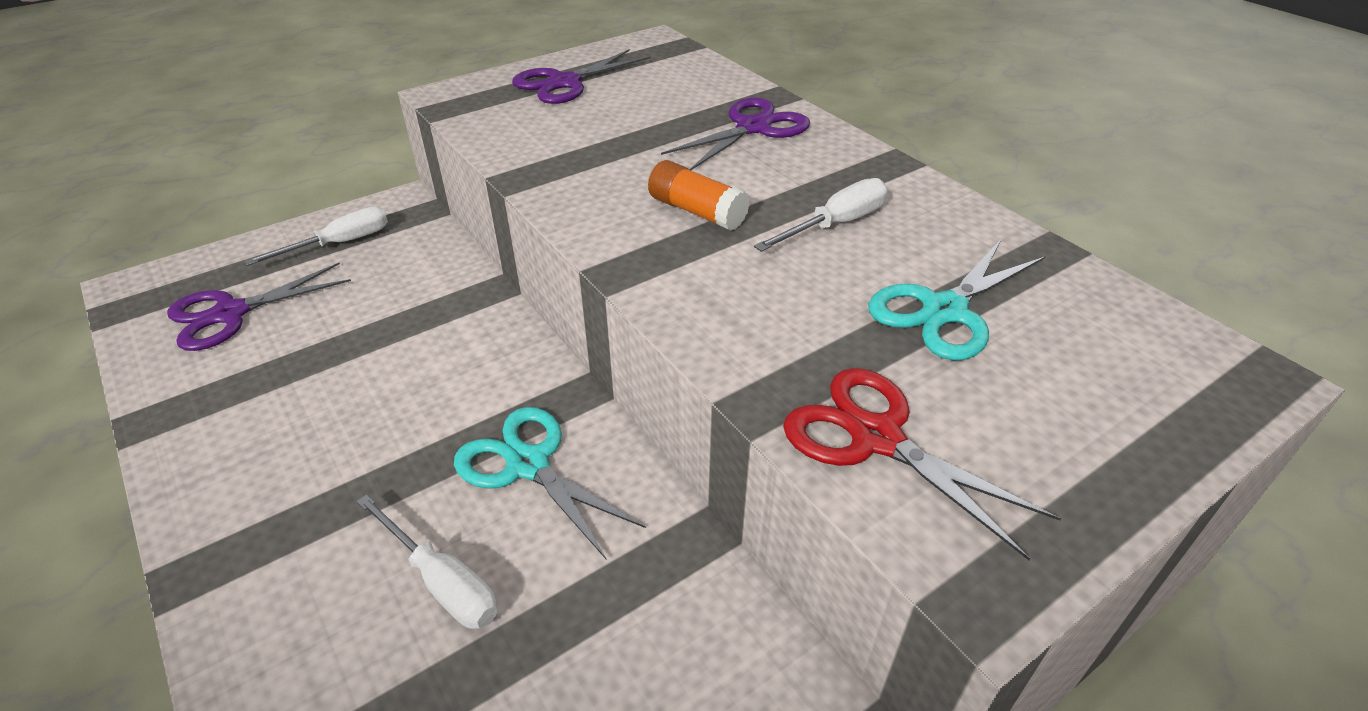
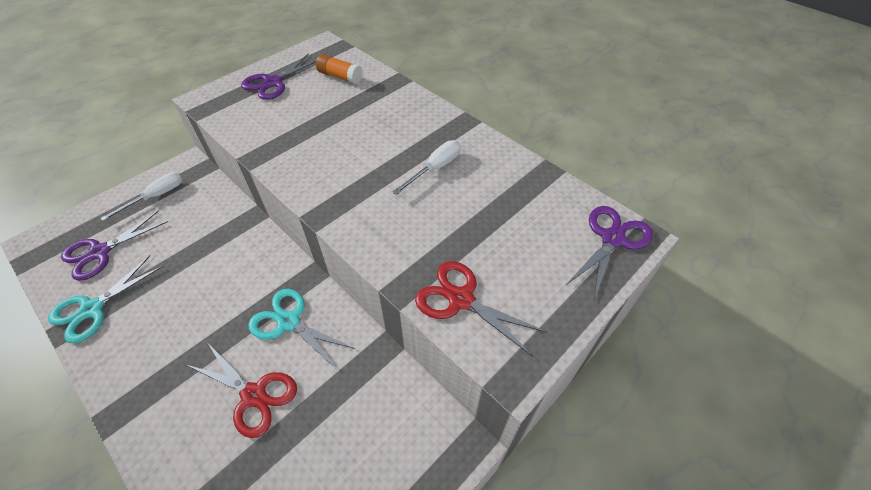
camera: 10 degrees left, 10 degrees up
(441, 581) = (253, 395): white screwdriver -> red scissors
(697, 211) = (359, 169): orange glue stick -> orange glue stick (340, 77)
(753, 128) = (386, 105): purple scissors -> purple scissors (612, 239)
(944, 310) = (492, 218): turquoise scissors -> turquoise scissors (92, 309)

